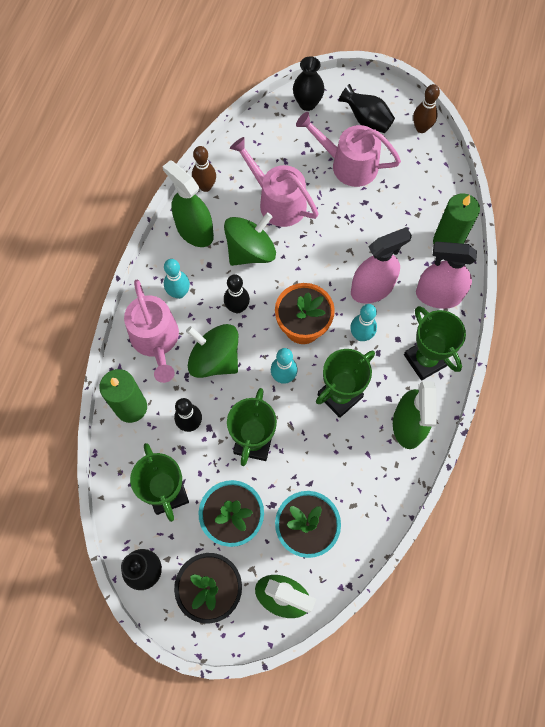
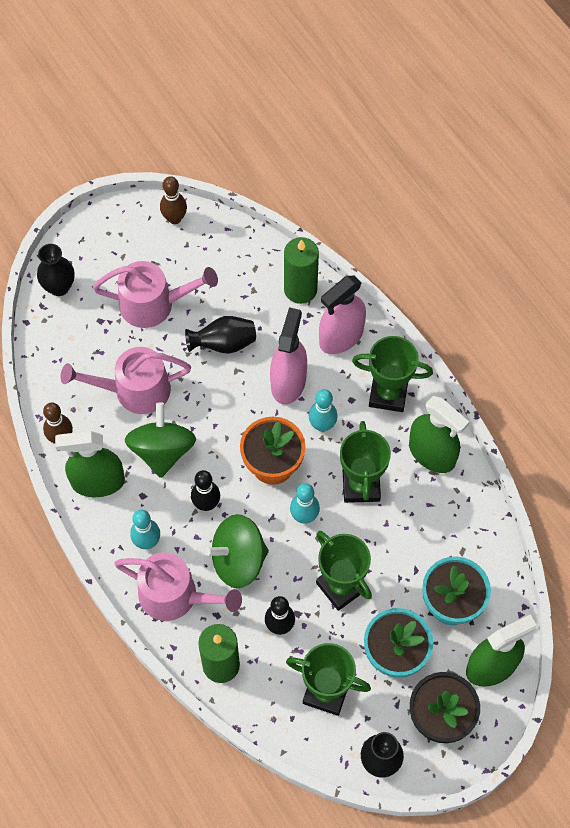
camera: 50 degrees left, 5 degrees down
(348, 164) = (153, 304): pink watering can -> pink watering can turned 150 degrees counterclockwise
(366, 120) = (124, 254): black vase -> black vase (224, 344)

